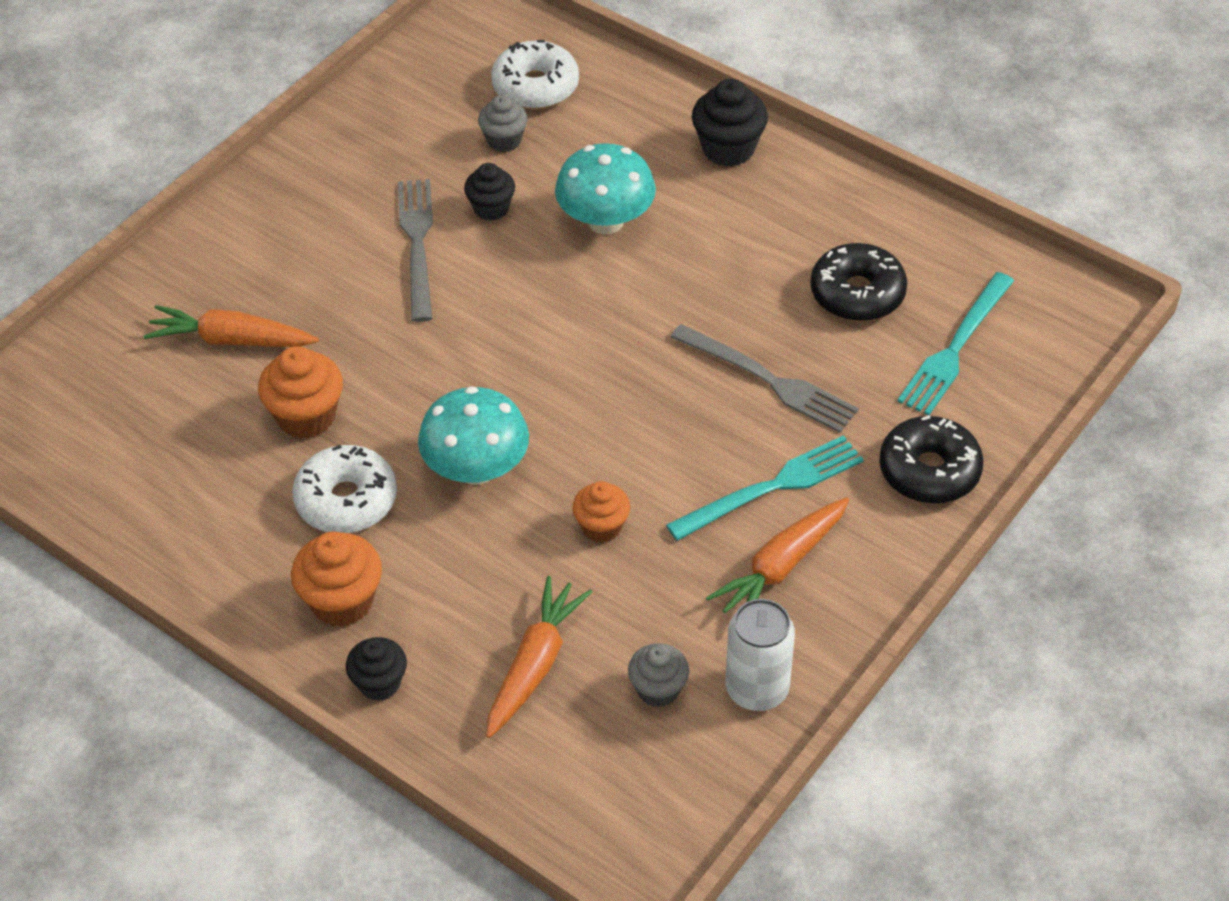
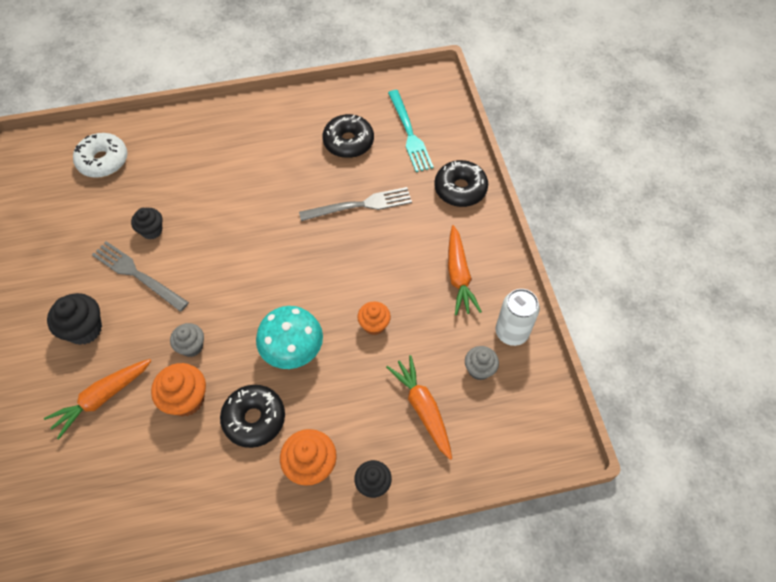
camera: 50 degrees left, 10 degrees up
(346, 500) = (254, 419): white donut -> black donut
(504, 140) = (119, 196): grey cupcake -> grey cupcake (191, 346)
(605, 221) = (210, 195): turquoise mushroom -> none
(728, 149) = (223, 123): black cupcake -> black cupcake (85, 329)
(771, 488) = (416, 247): turquoise fork -> none

